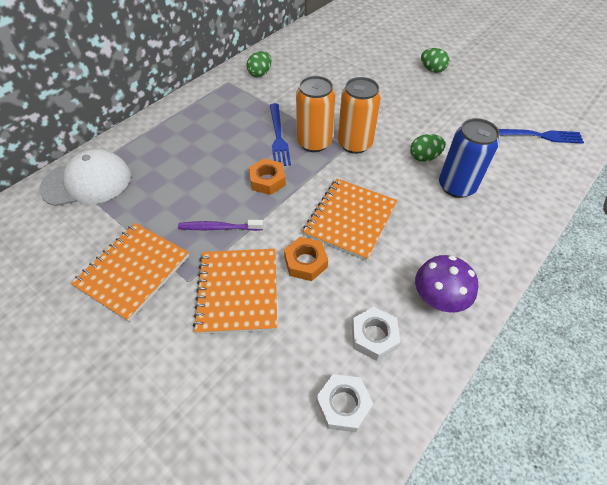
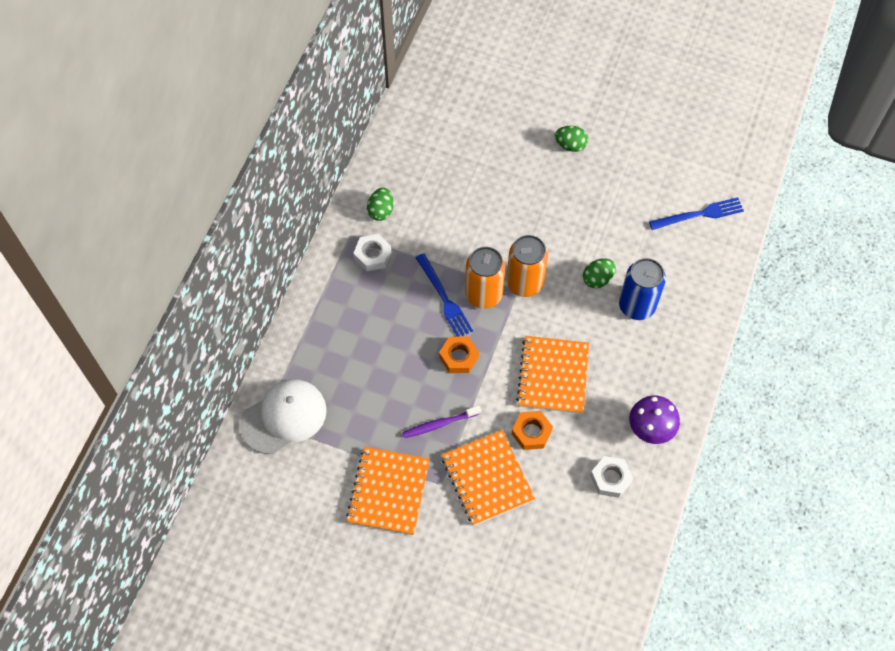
camera: 20 degrees left, 10 degrees up
(343, 405) = (606, 538): white nut -> white nut (372, 255)

